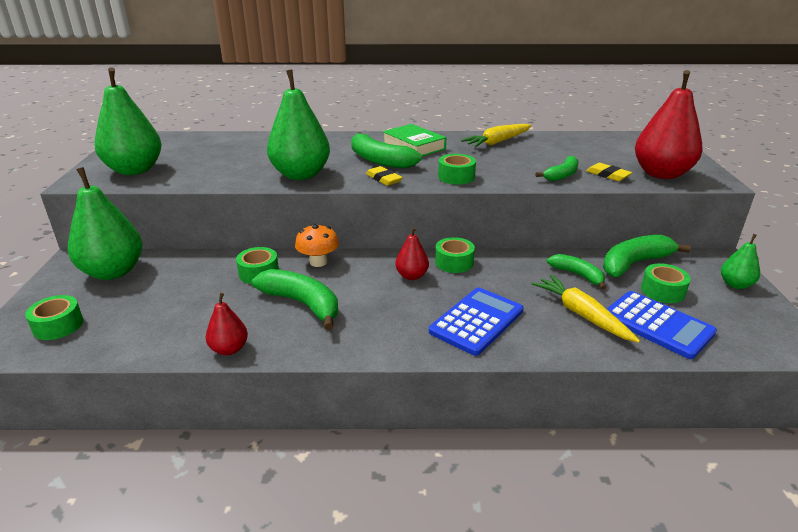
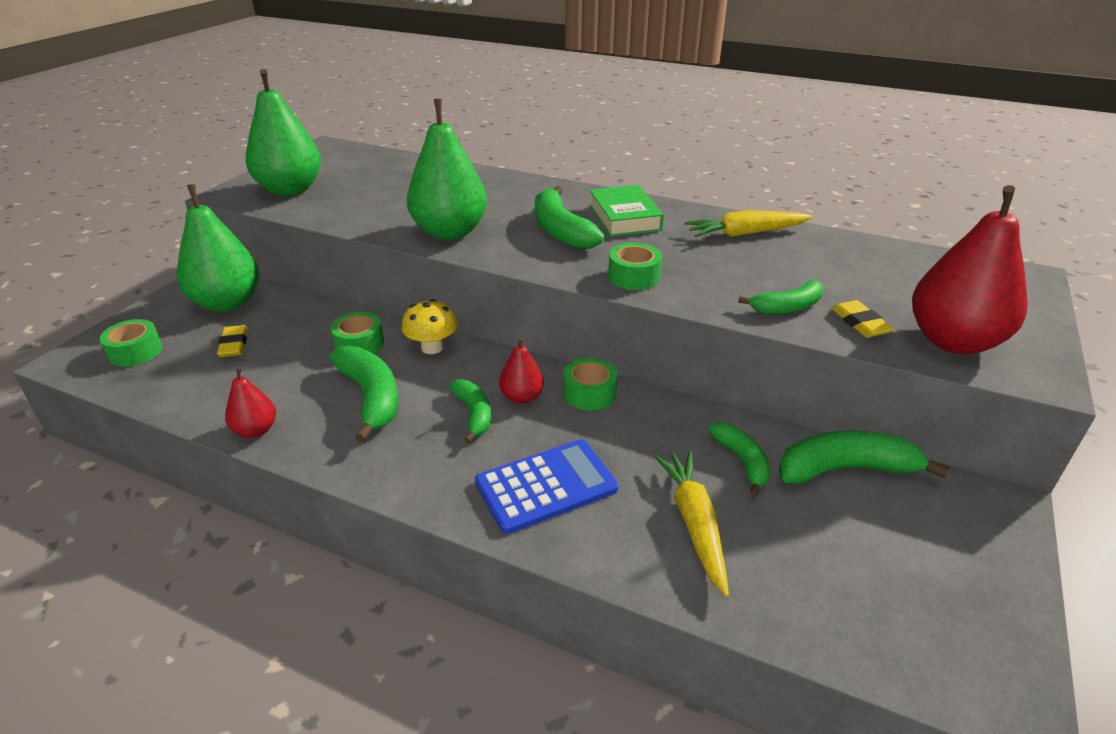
camera: 25 degrees right, 5 degrees up
(318, 262) = (432, 347): orange mushroom -> yellow mushroom
(384, 179) = (539, 259): yellow eraser -> yellow eraser (234, 344)
(388, 294) = (474, 414): none -> green banana
(657, 325) = (793, 577): blue calculator -> none
(662, 291) = (851, 527): green tape -> none
(735, 284) = (987, 556): green pear -> none

